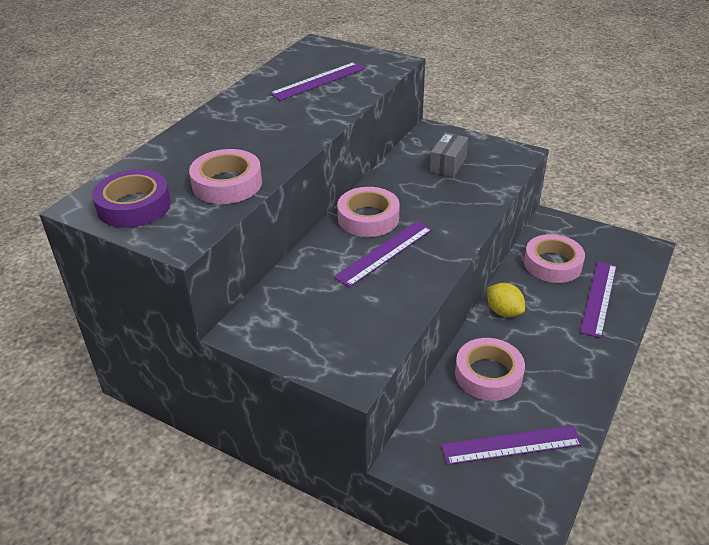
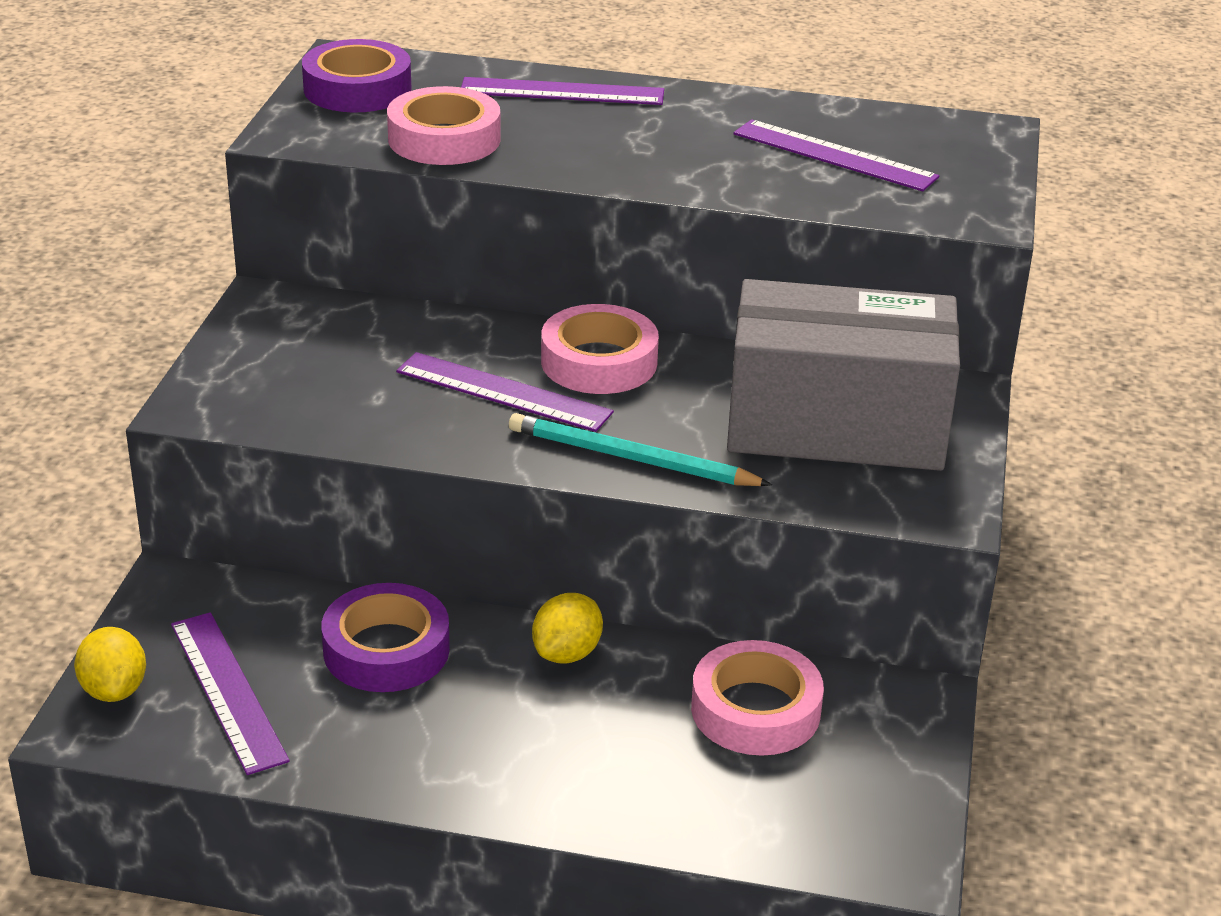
camera: 70 degrees right, 5 degrees down
(448, 165) = (836, 425): grey box -> grey box, size x2.39
(458, 224) = (631, 459): none -> turquoise pencil
(488, 374) = (386, 650): pink tape -> purple tape
(501, 499) = (114, 690): none -> yellow lemon
(599, 298) = (671, 785): purple ruler -> purple ruler (562, 92)

